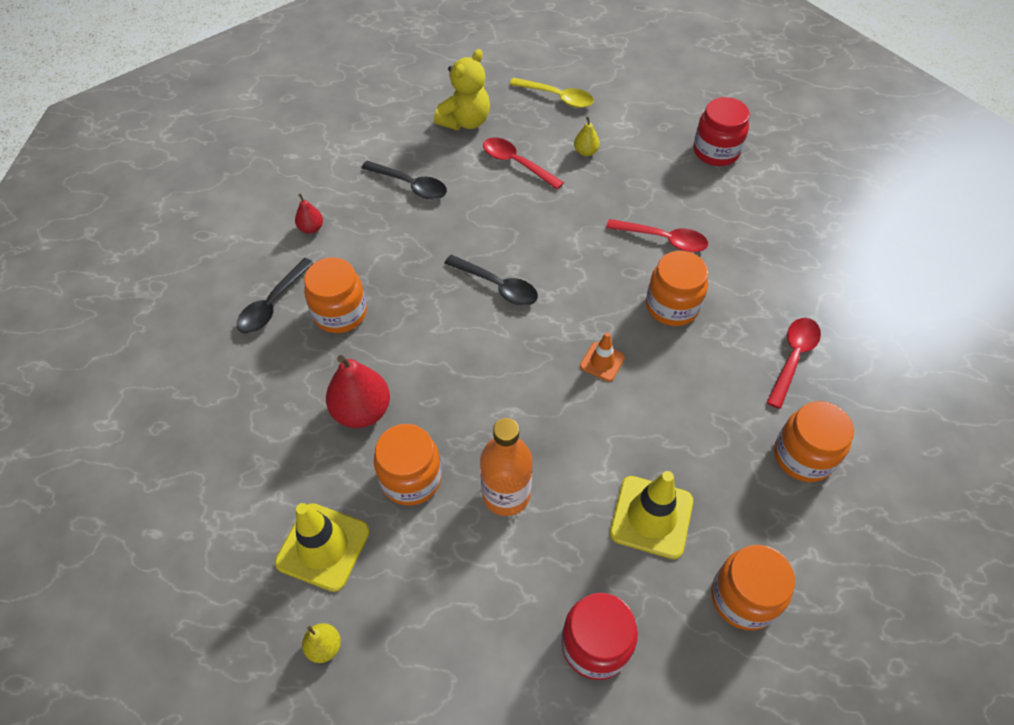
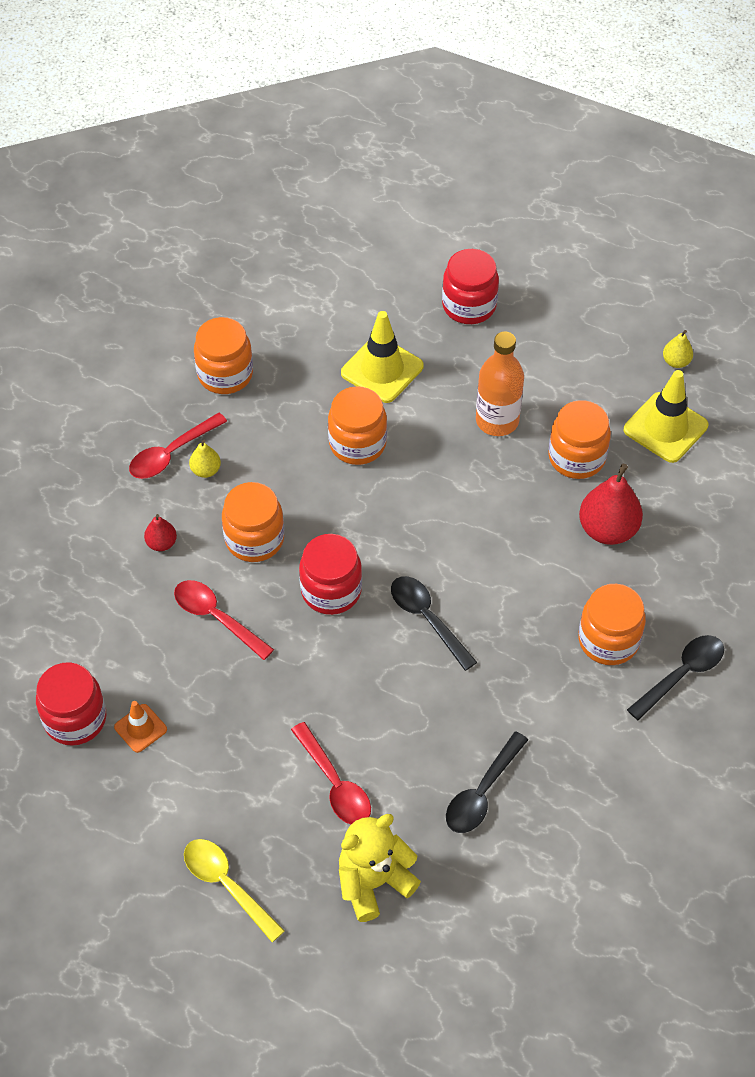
camera: 160 degrees left, 0 degrees up
(311, 228) = (621, 765): red pear -> red pear (161, 543)
(410, 185) = (482, 792): black spoon -> black spoon turned 105 degrees counterclockwise
(585, 152) = (238, 773): yellow pear -> yellow pear (206, 470)
(586, 285) = (331, 590): none -> red jar
(602, 362) = (356, 505): orange traffic cone -> orange traffic cone (140, 728)
(743, 597) = (342, 300): orange jar -> orange jar (357, 443)

